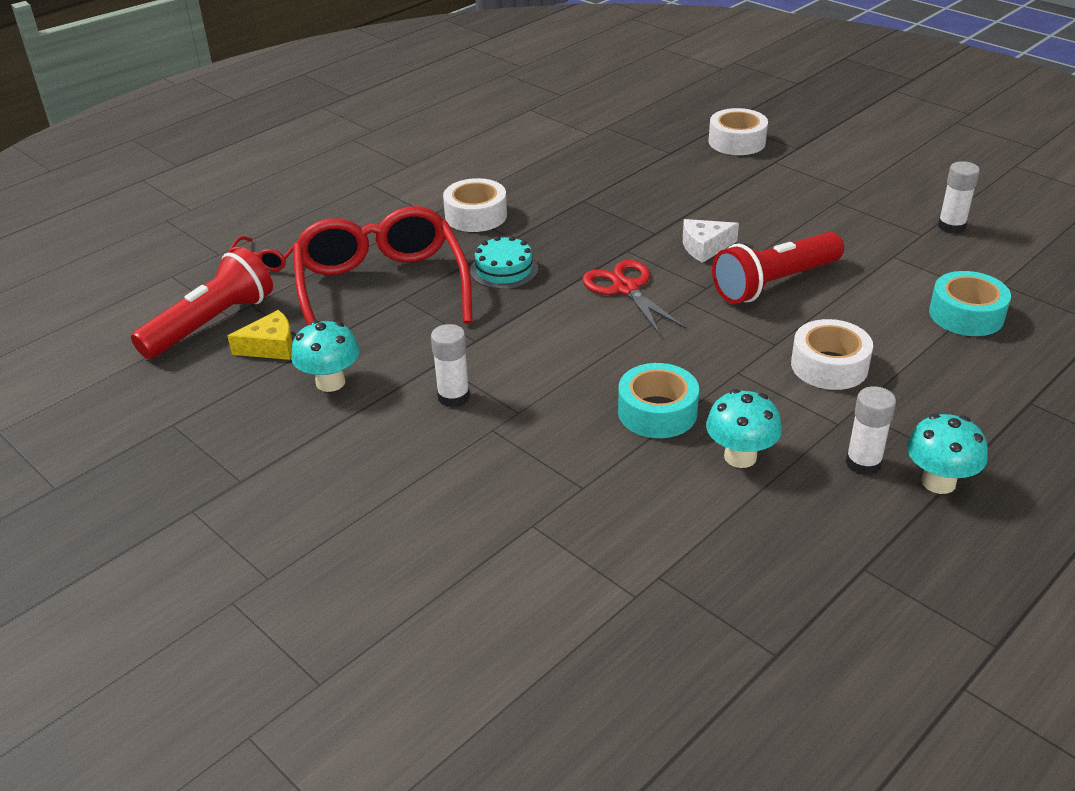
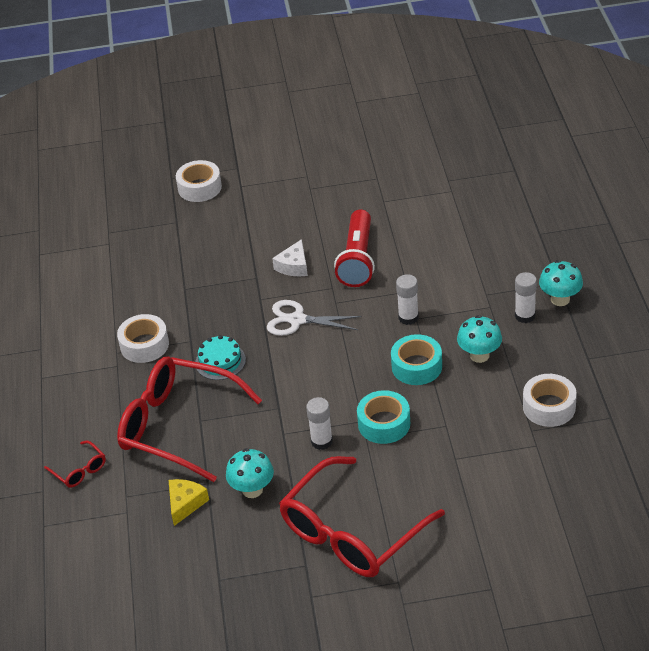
camera: 50 degrees left, 5 degrees up
(211, 323) = (127, 524): red flashlight -> none
(324, 494) = (352, 532): none -> red glasses
(625, 288) = (297, 320): red scissors -> white scissors
(829, 366) = (445, 282): white tape -> white tape (549, 407)
(951, 226) = (382, 163): white glue stick -> white glue stick (408, 317)
(966, 315) = (458, 209): turquoise tape -> turquoise tape (384, 424)

